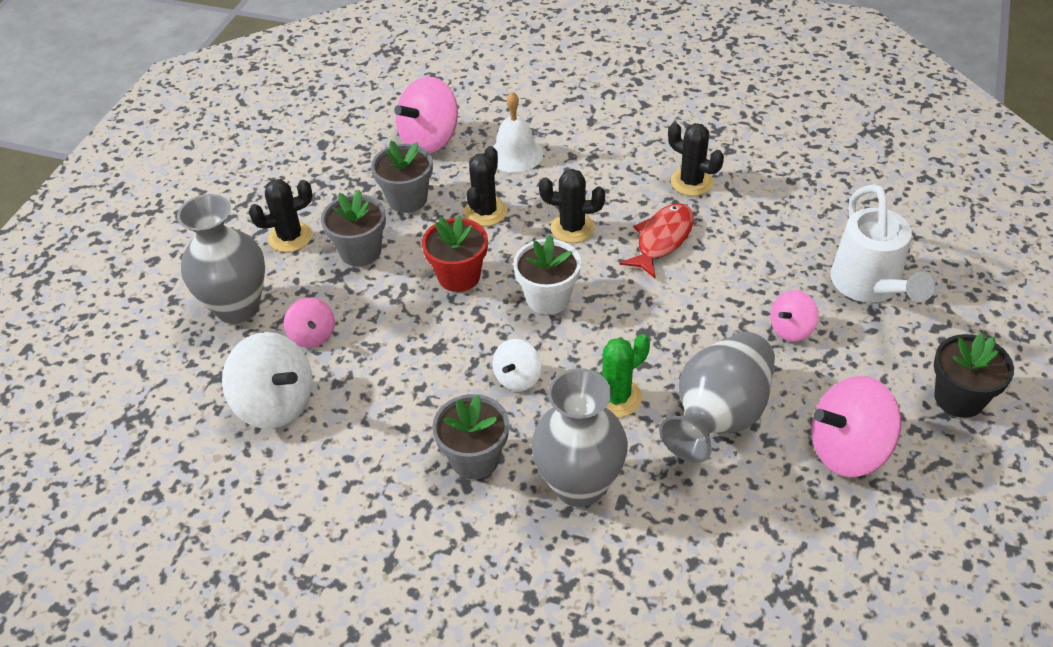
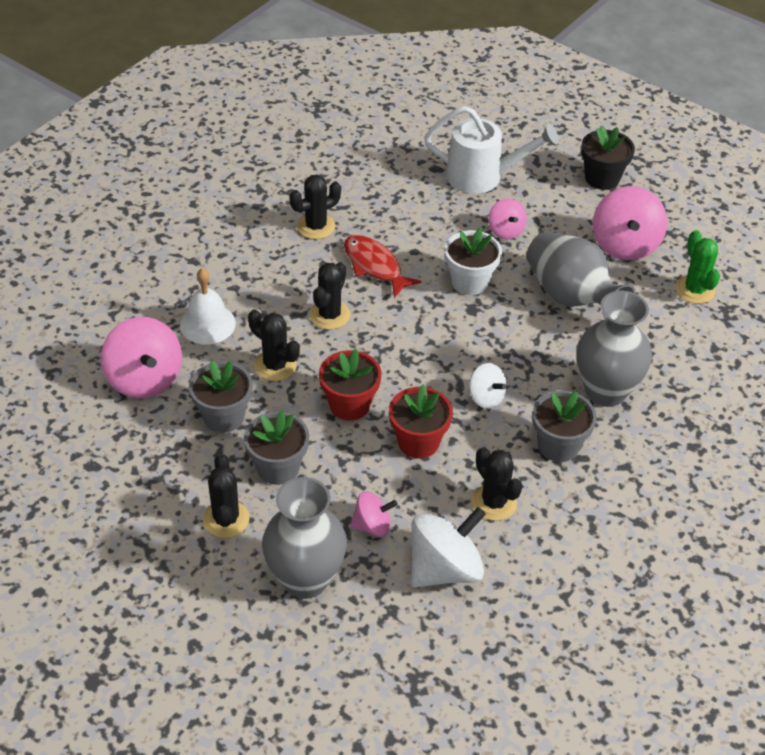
camera: 75 degrees left, 0 degrees up
(373, 421) = (494, 502): none -> black cactus
(431, 340) = (418, 442): none -> red flower pot
(548, 298) = (406, 354): white flower pot -> white flower pot (470, 281)
(616, 397) = (531, 345): green cactus -> green cactus (695, 290)

